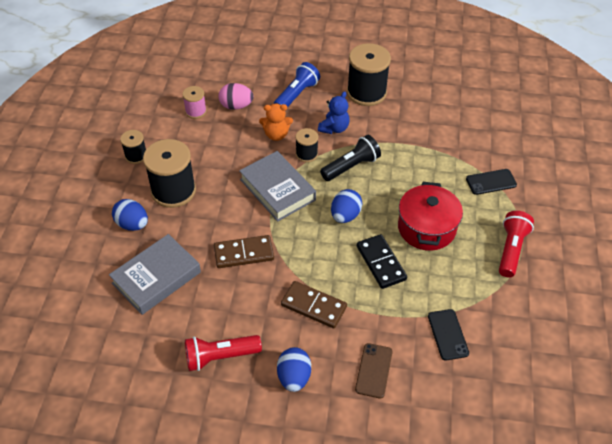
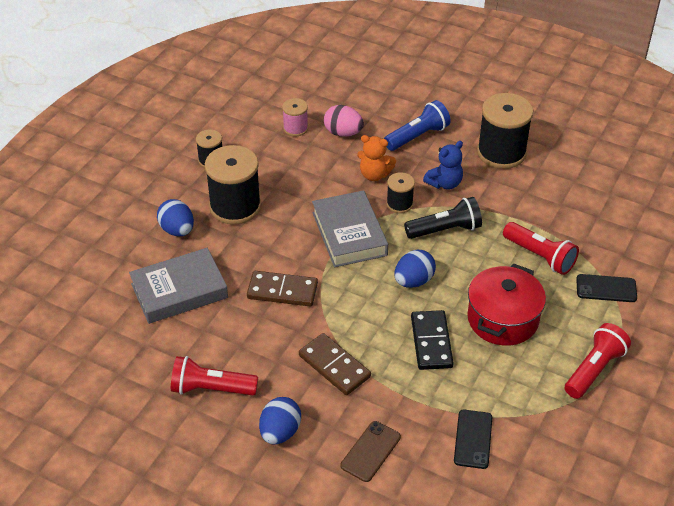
camera: 20 degrees right, 5 degrees down
(431, 169) = (540, 256): none -> red flashlight

